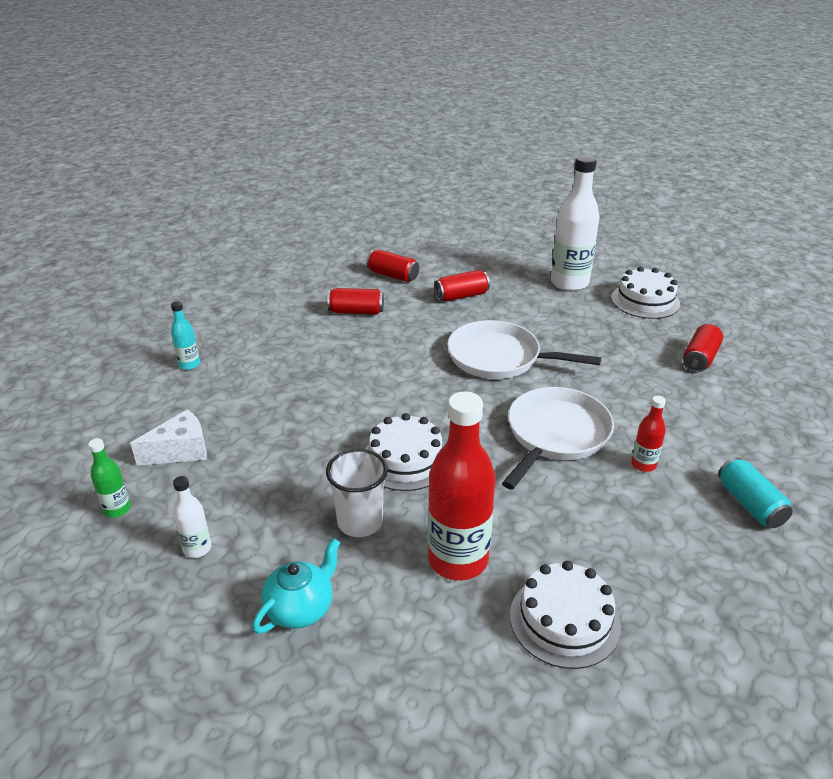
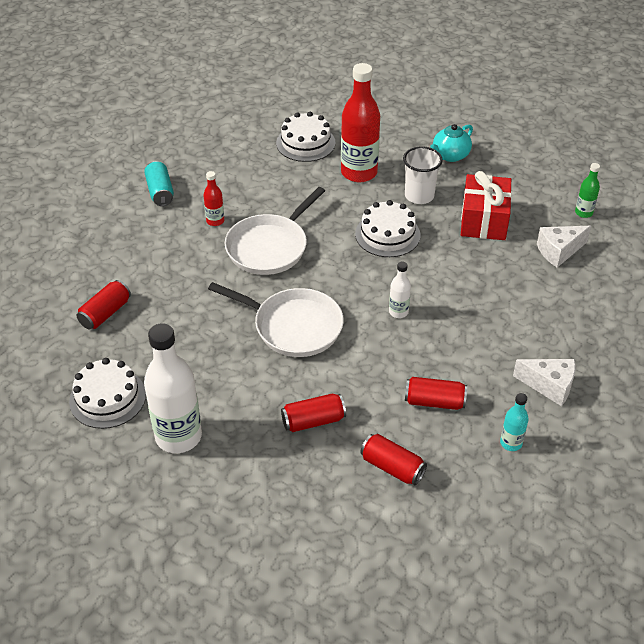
camera: 175 degrees left, 10 degrees up
(189, 364) = (589, 337): turquoise bottle -> turquoise bottle (511, 443)
(197, 548) = (520, 187): white bottle -> white bottle (398, 312)
(247, 326) = (549, 386): none -> white cheese
(269, 488) = (484, 220): none -> red gift

